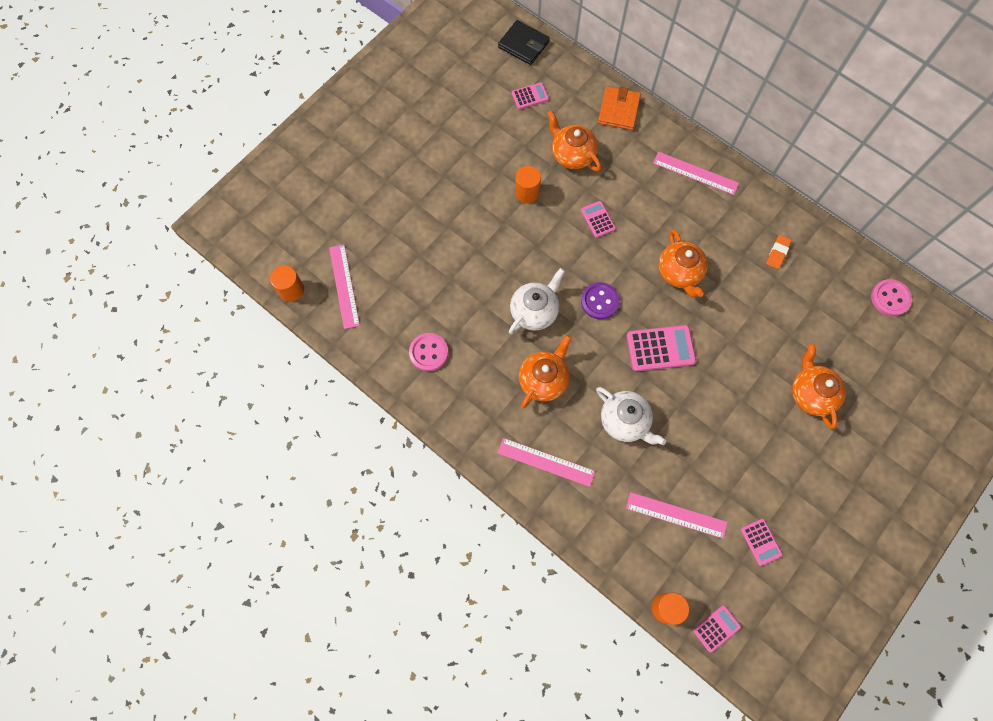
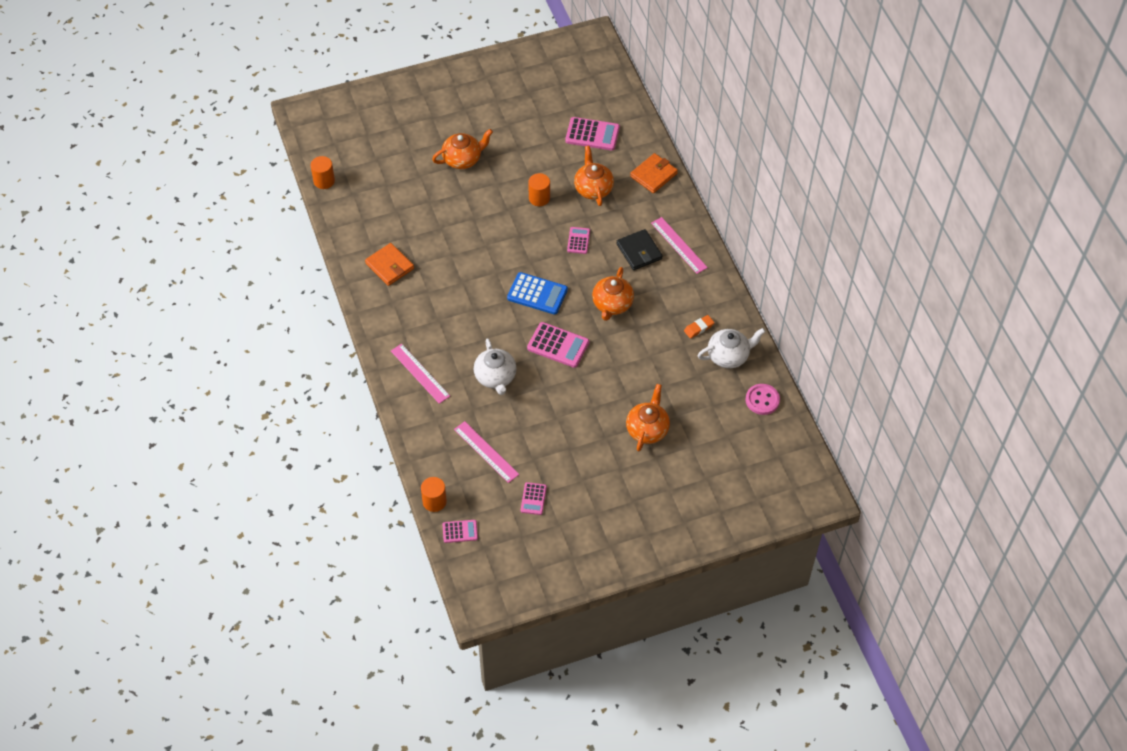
camera: 30 degrees right, 15 degrees down
(344, 286) = (362, 196): pink ruler -> none
(428, 352) = (389, 266): pink button -> orange wallet
(523, 45) = (615, 96): black wallet -> black wallet (639, 251)
(530, 96) = (592, 134): pink calculator -> pink calculator, size x1.71
(534, 311) = (485, 277): white teapot -> white teapot (729, 356)
(543, 379) = (458, 323): orange teapot -> orange teapot (463, 159)
(599, 301) = (537, 294): purple button -> blue calculator

